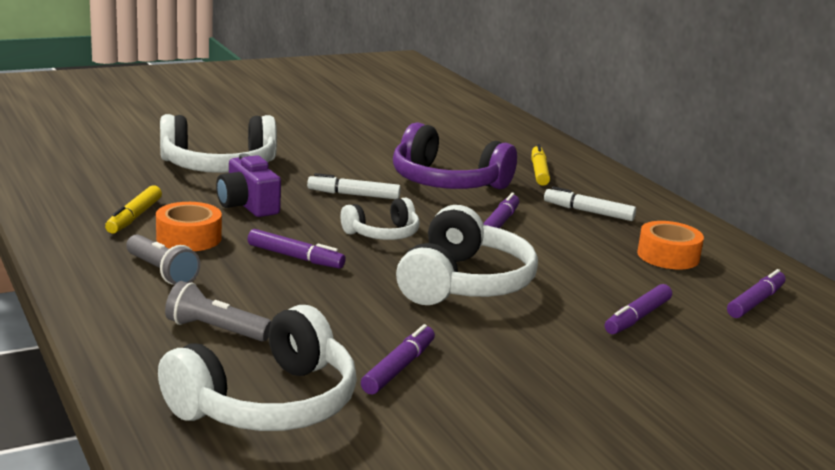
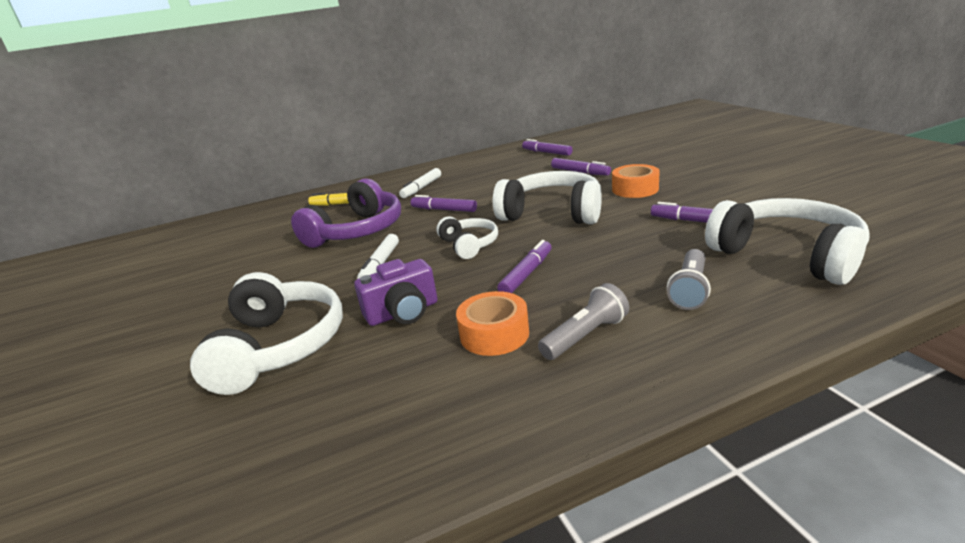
camera: 80 degrees left, 5 degrees up
(134, 217) = (437, 382): yellow marker -> none
(668, 256) = (491, 169): orange tape -> orange tape (635, 189)

